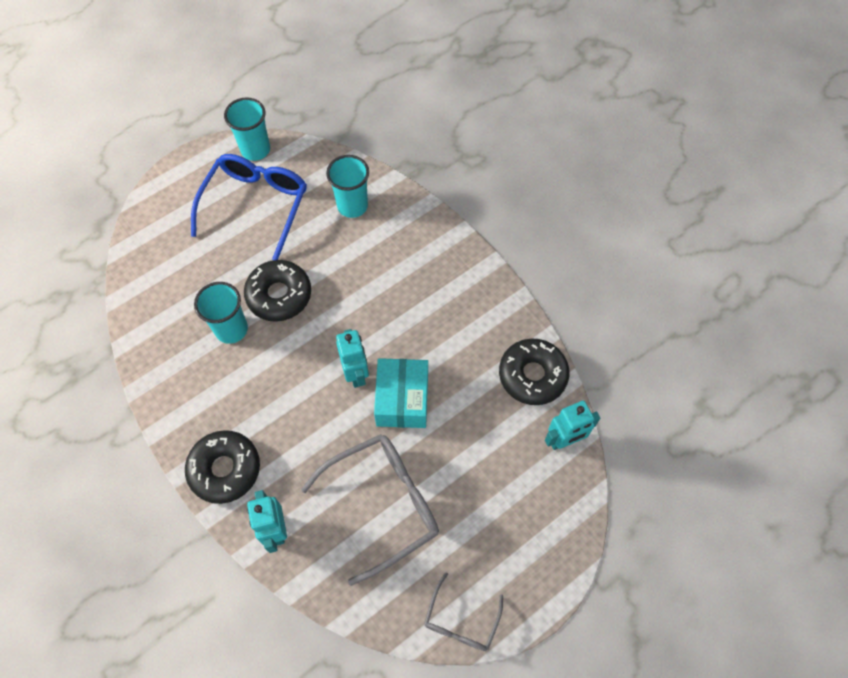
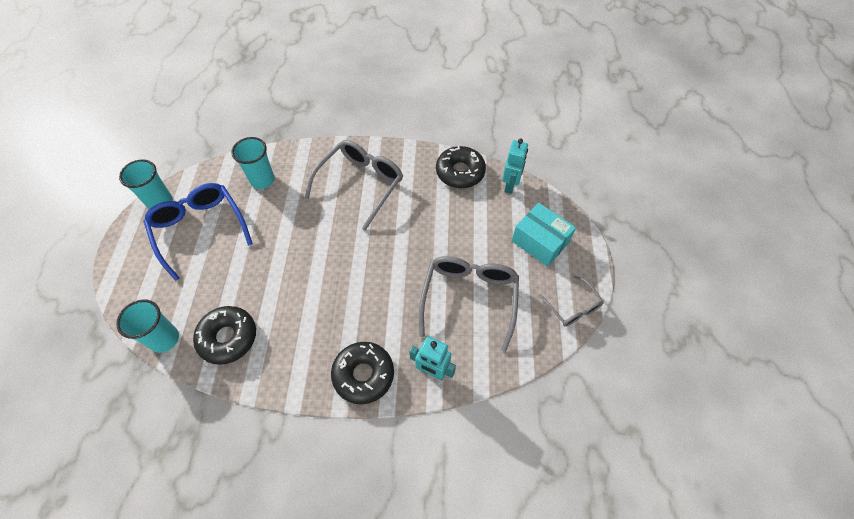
camera: 50 degrees left, 5 degrees down
(231, 329) = (270, 303): turquoise cup -> turquoise cup (164, 339)
(279, 295) = (277, 259): black donut -> black donut (228, 338)
(356, 373) = (373, 254): turquoise robot -> none
(402, 399) = (413, 243): turquoise box -> turquoise box (540, 242)
(427, 294) = (360, 184): none -> grey glasses

